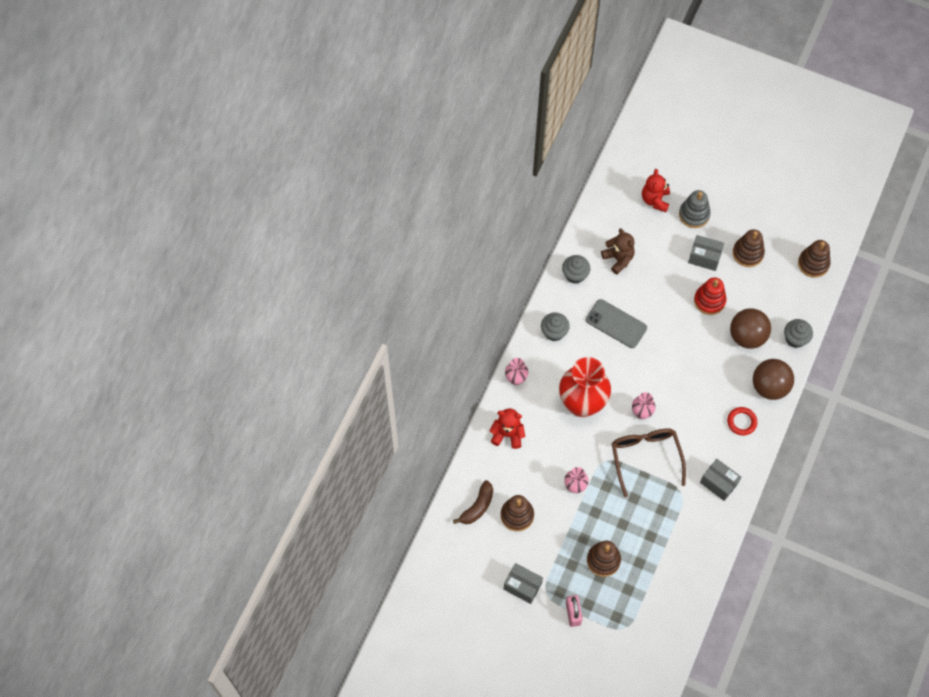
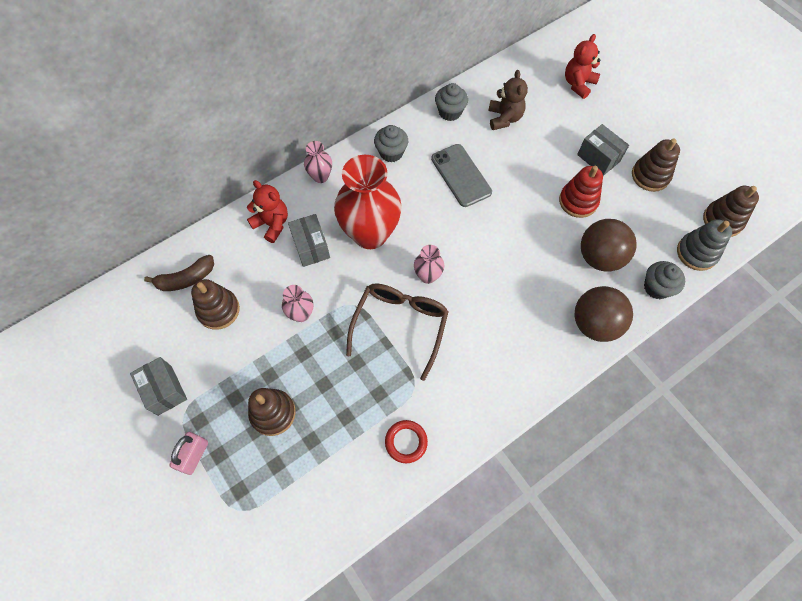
camera: 30 degrees right, 0 degrees up
(694, 214) = (612, 114): grey stacking toy -> grey stacking toy (696, 253)
(718, 483) = (466, 400): grey box -> grey box (311, 247)
(741, 422) = (537, 345): red ring -> red ring (406, 442)

